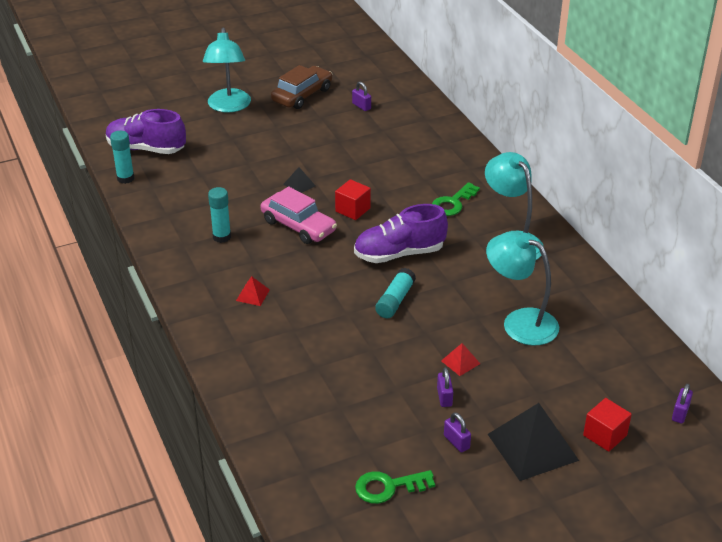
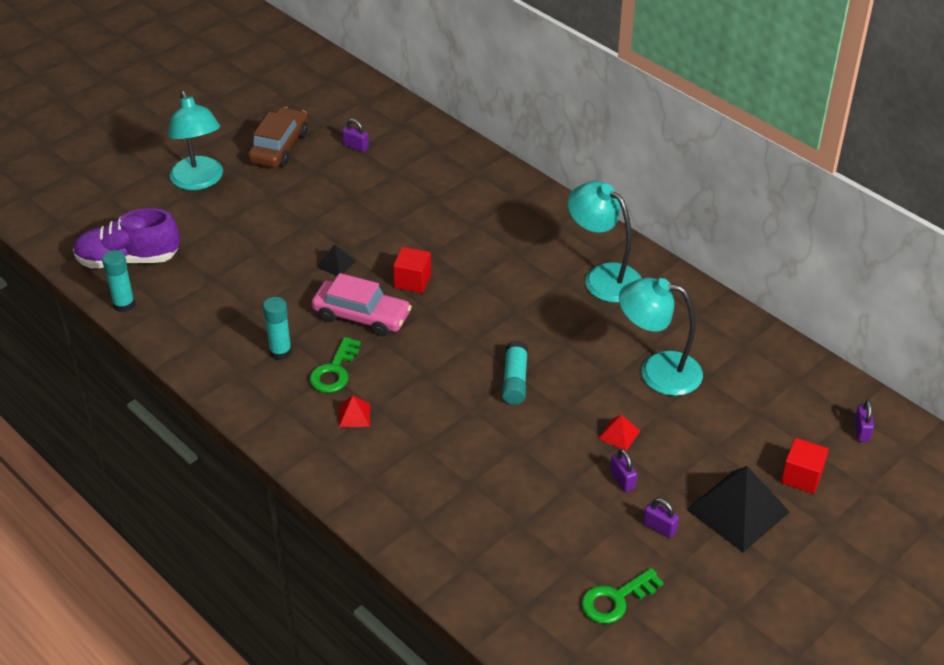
camera: 20 degrees left, 5 degrees up
(399, 254) = (491, 322): purple shoe -> none
(453, 203) = (518, 246): green key -> green key (334, 371)

